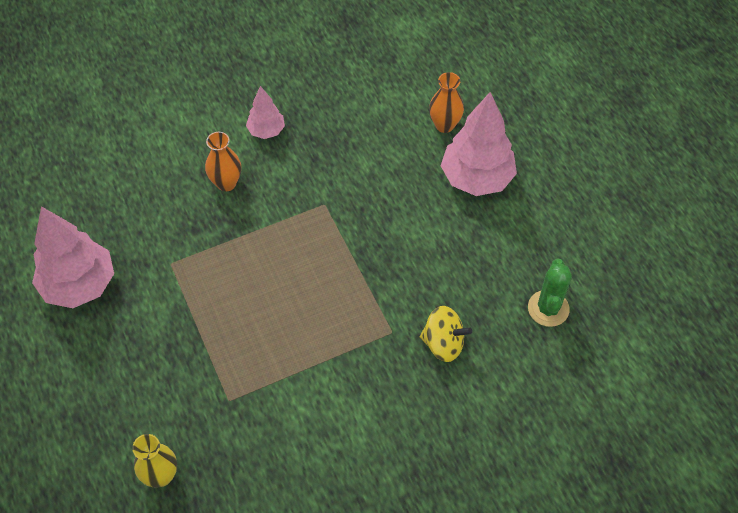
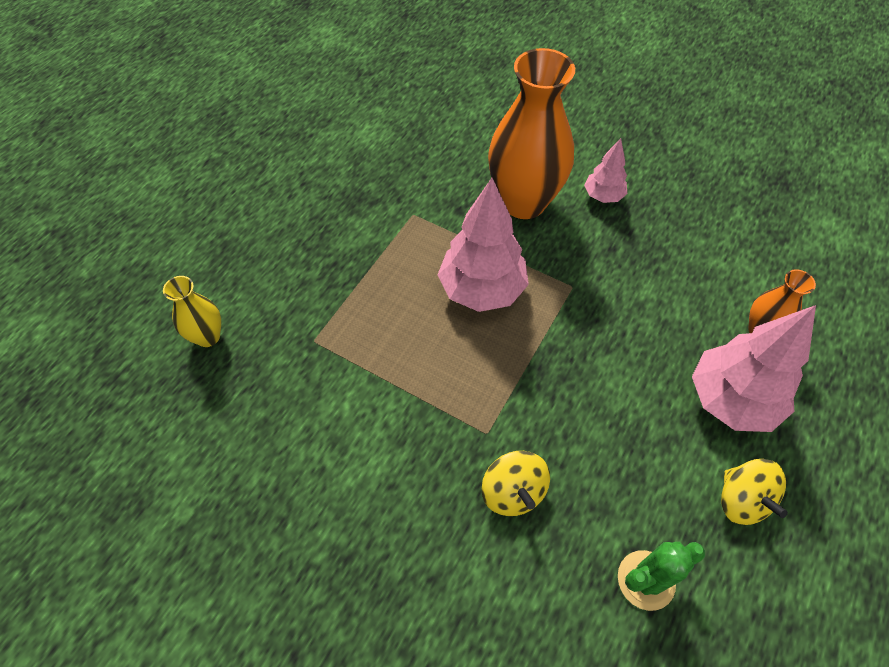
camera: 55 degrees right, 0 degrees up
(79, 285) = (344, 170): pink tree -> pink tree (482, 290)
(226, 183) = (524, 202): orange vase -> orange vase, size x2.08
(539, 223) = (741, 500): none -> yellow spinning top

